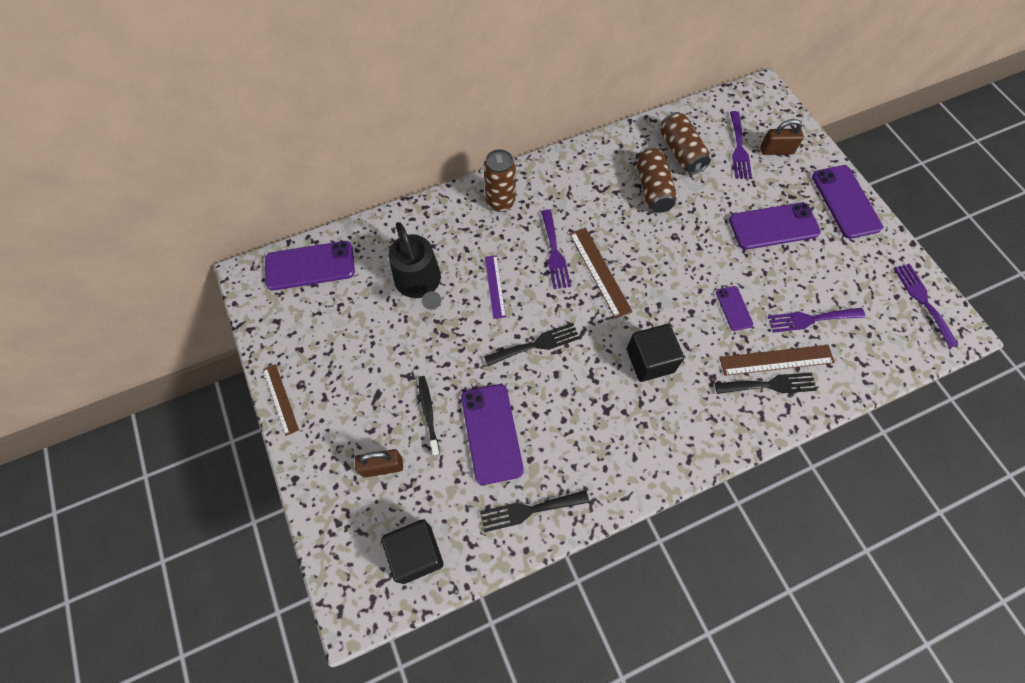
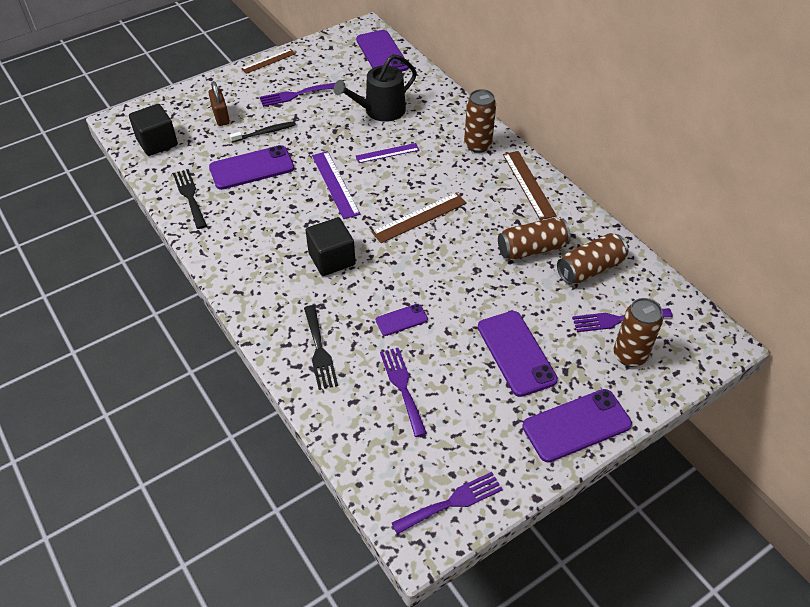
camera: 80 degrees right, 15 degrees down
(536, 344) = (335, 184): black fork -> purple ruler
(554, 253) = (432, 185): purple fork -> purple fork (295, 95)
(776, 150) = (629, 355): brown padlock -> brown can
(776, 360) = (348, 356): brown ruler -> brown ruler (528, 184)

